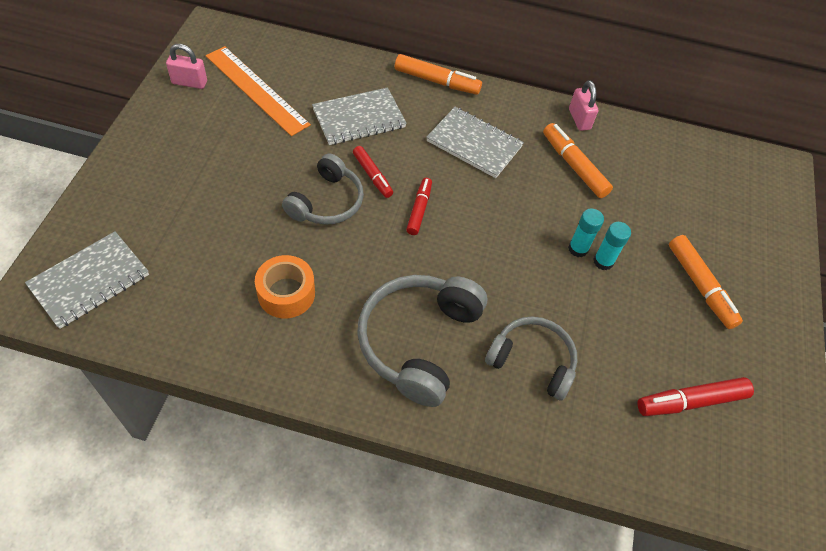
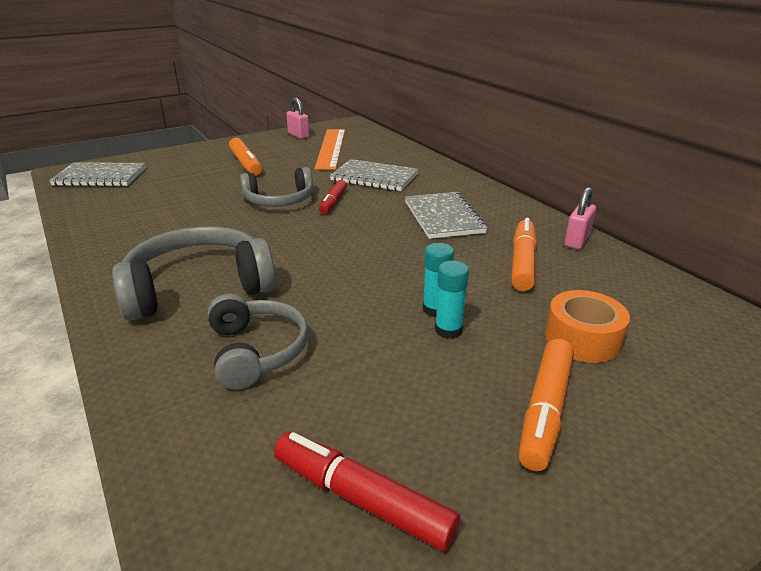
camera: 50 degrees right, 25 degrees down
(286, 293) = (172, 224): orange tape -> orange tape (582, 339)
(419, 209) = (335, 229): red marker -> none
(437, 81) = (468, 182): orange marker -> orange marker (246, 164)

